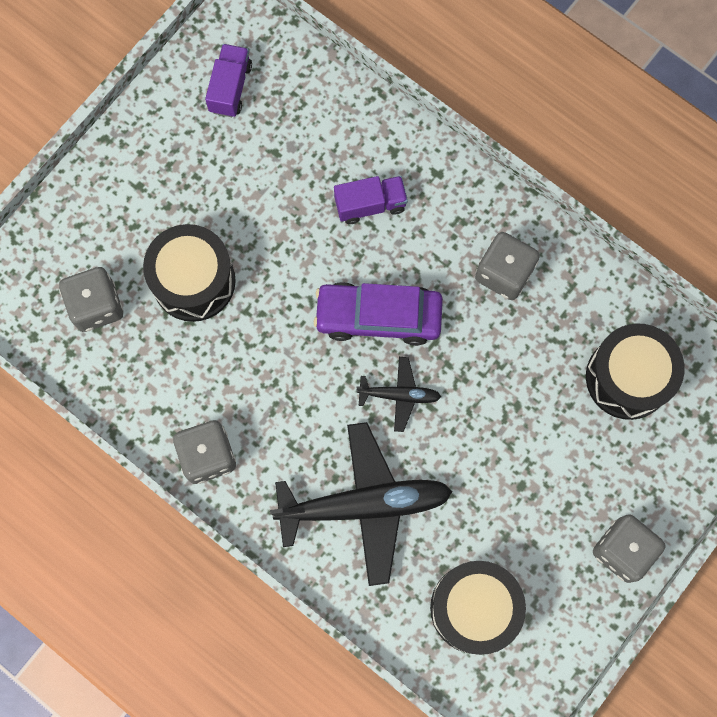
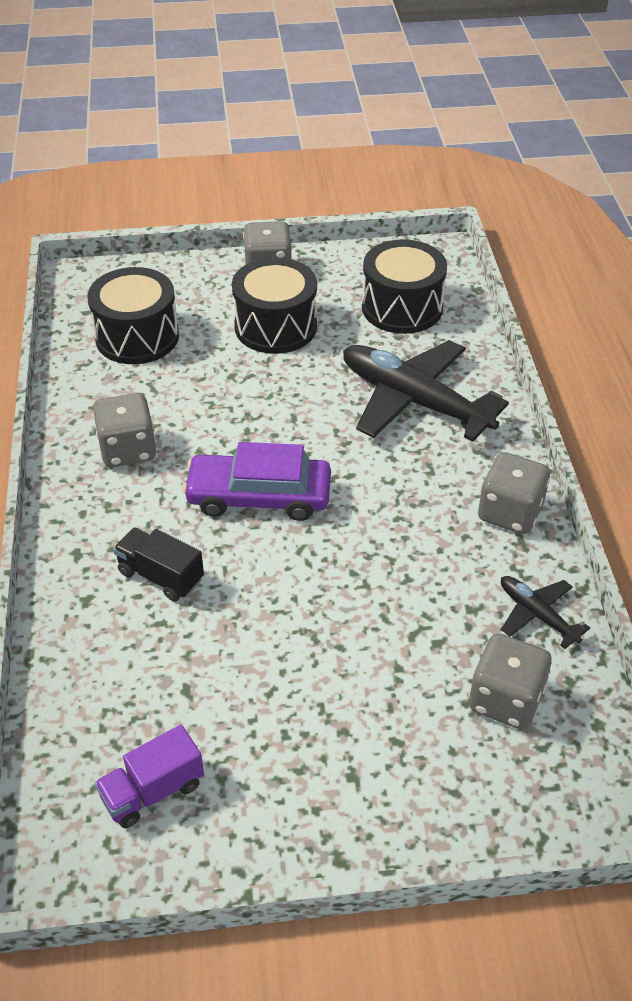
camera: 135 degrees left, 30 degrees down
(193, 281) = (387, 644): black drum -> black drum (275, 327)
(370, 204) = (161, 576): purple truck -> black truck
(378, 316) = (259, 496): purple car -> purple car turned 135 degrees clockwise
(399, 395) = (308, 440): black plane -> black plane (537, 615)

